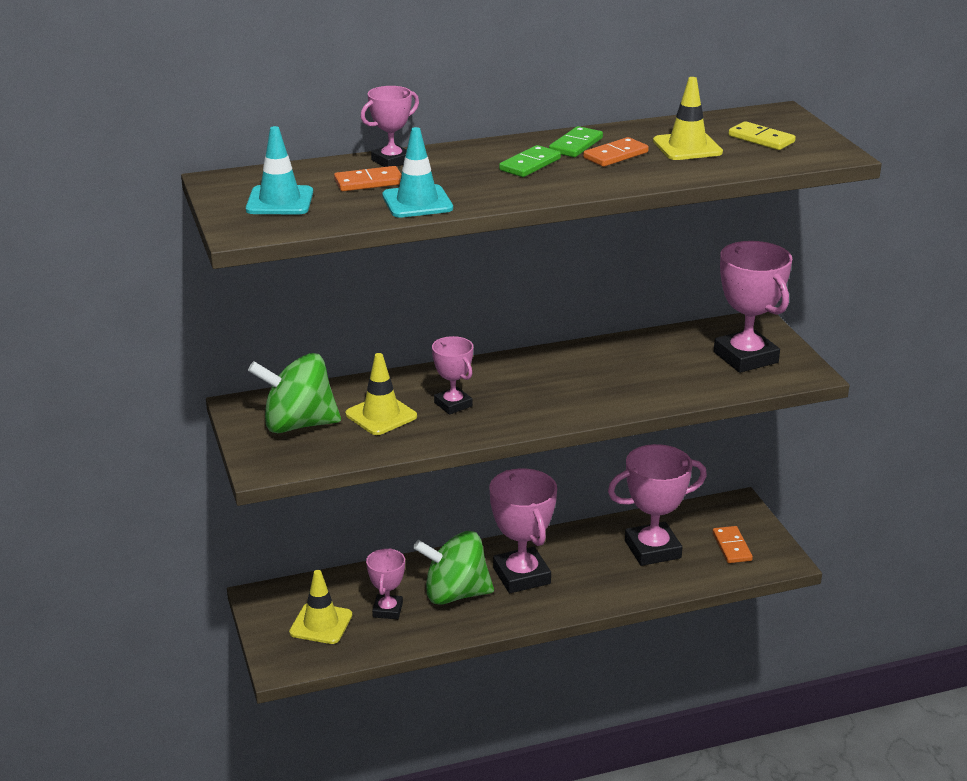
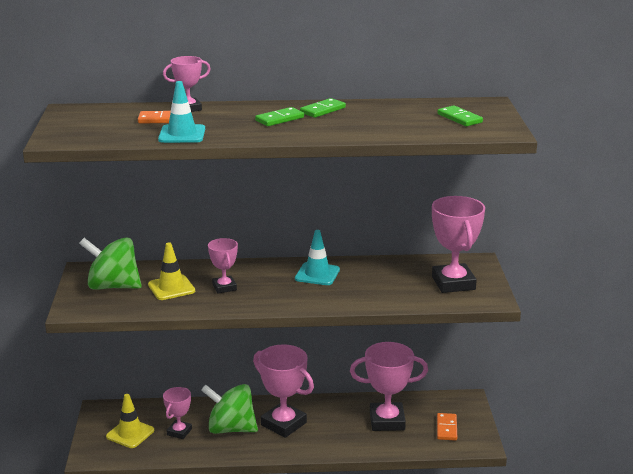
camera: 15 degrees right, 5 degrees down
(280, 201) = (93, 125): turquoise traffic cone -> turquoise traffic cone (317, 274)
(521, 576) = (283, 424): pink trophy -> pink trophy turned 45 degrees counterclockwise
(615, 155) = (344, 119): orange domino -> none
(687, 147) = (400, 118): yellow traffic cone -> none
(761, 139) = (459, 118): yellow domino -> green domino

